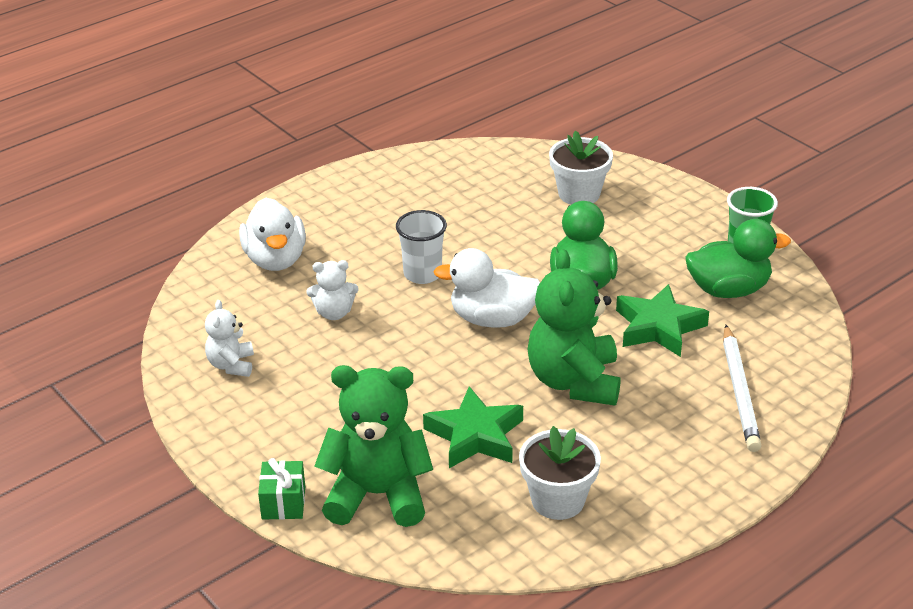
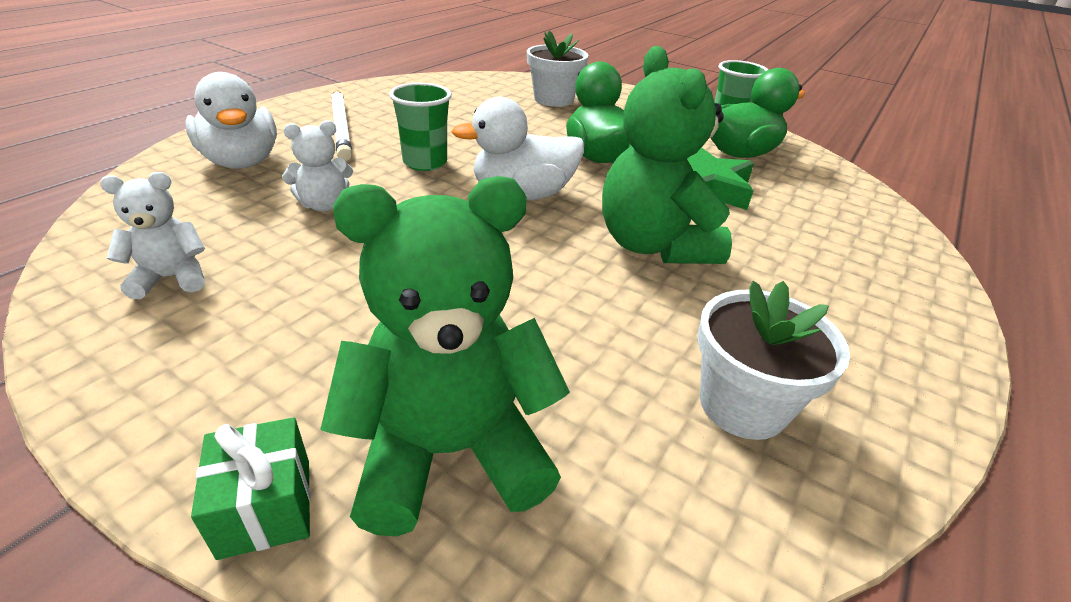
camera: 20 degrees left, 0 degrees up
(231, 365) = (172, 278): white teddy bear -> white teddy bear turned 90 degrees clockwise
(422, 274) = (425, 162): white cup -> green cup
(475, 435) = (568, 326): green star -> none
(739, 392) = (836, 235): white pencil -> white pencil (341, 127)

